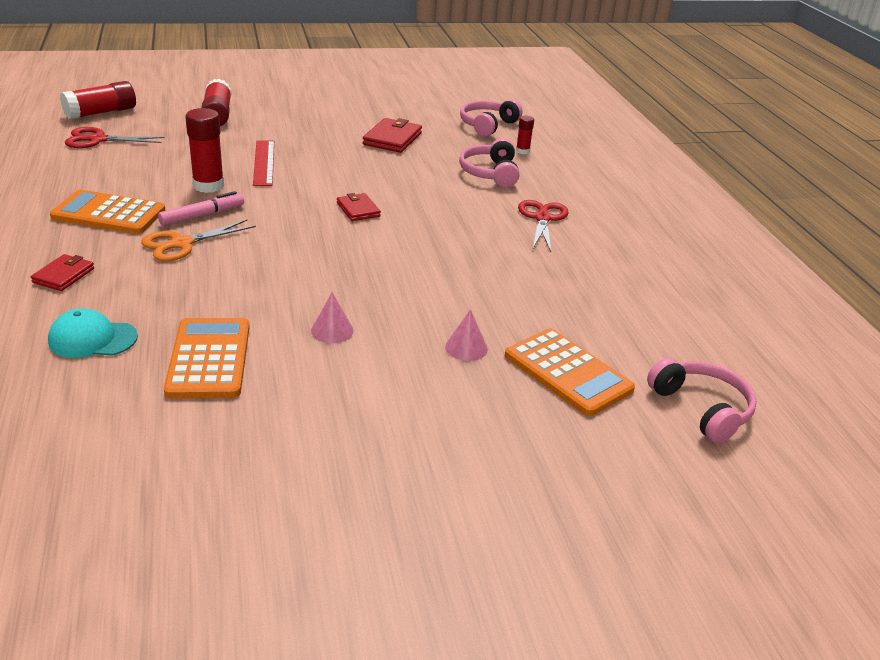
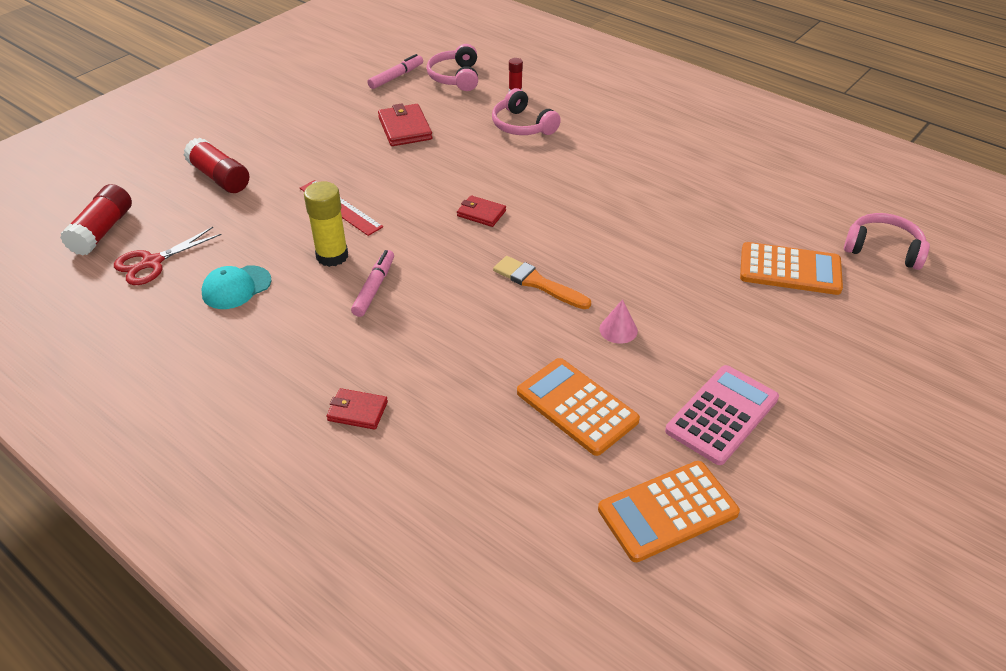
camera: 35 degrees left, 10 degrees up
(63, 275) = (357, 411): red wallet -> red wallet turned 60 degrees counterclockwise
(92, 339) = (473, 448): turquoise cap -> turquoise cap (236, 287)
(109, 214) = (295, 332): orange calculator -> orange calculator (667, 511)
(181, 244) = (401, 324): orange scissors -> none
(208, 186) = (332, 256): red glue stick -> yellow glue stick
(313, 434) = (722, 415): none -> pink calculator
(323, 270) = (537, 283): none -> orange brush
(440, 108) = (396, 77): none -> pink marker
(466, 348) = (713, 289): pink cone -> none
(542, 218) = (612, 150): red scissors -> none

